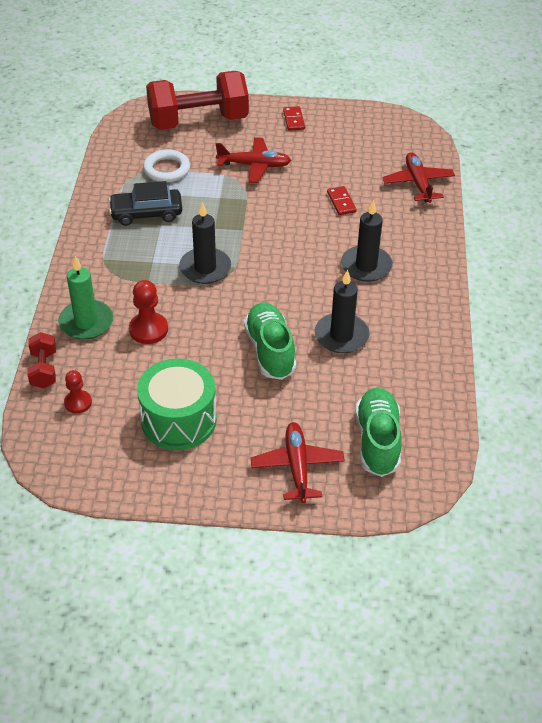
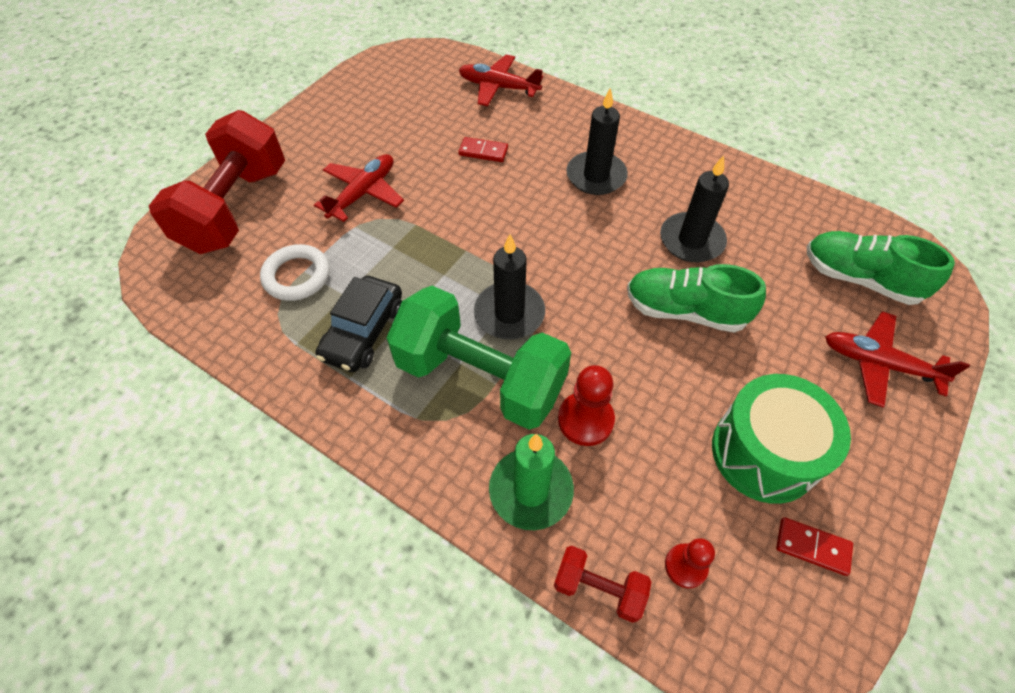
camera: 60 degrees left, 10 degrees up
(148, 274) = (480, 377): none -> green dumbbell
(293, 120) = (316, 129): red domino -> red domino (812, 547)

